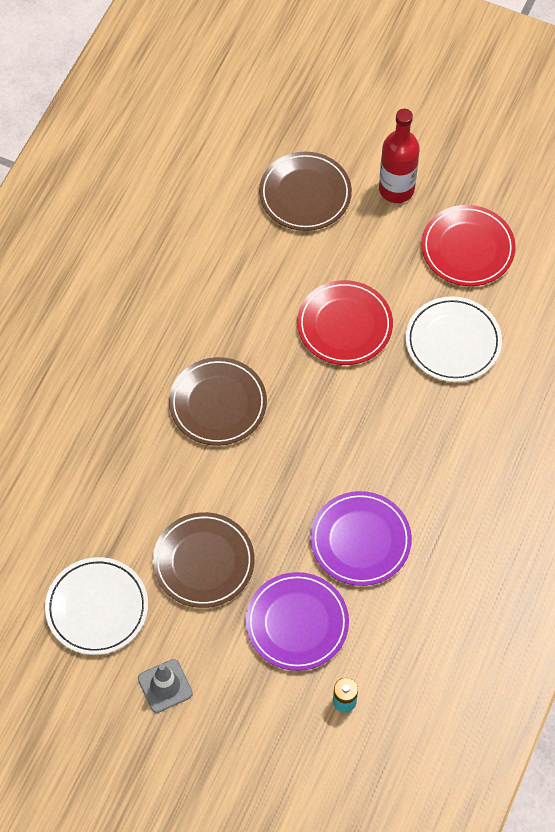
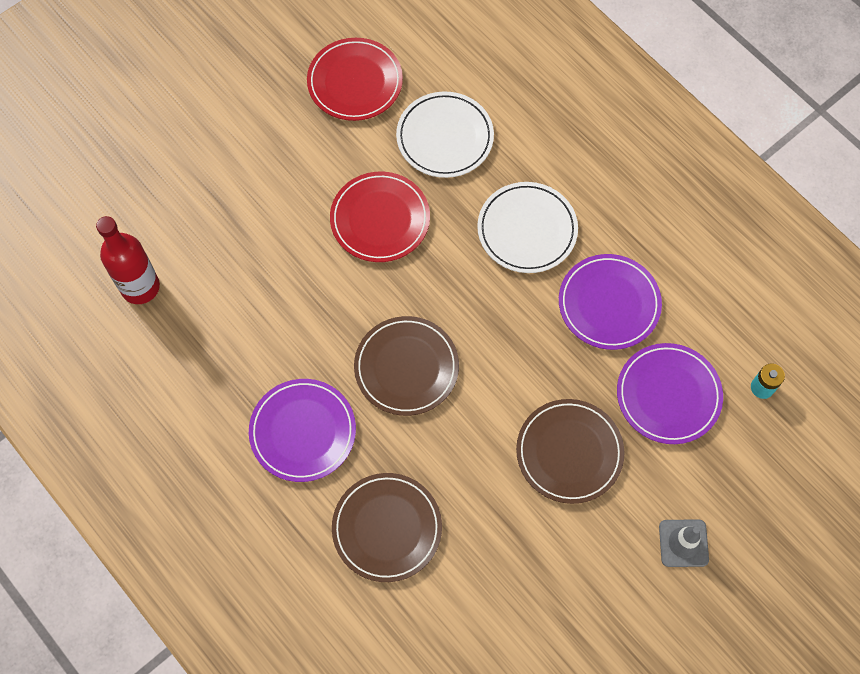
camera: 65 degrees left, 5 degrees up
(97, 608) = (574, 574): white plate -> white plate (527, 230)
(124, 351) = (303, 431): none -> purple plate
(305, 194) = (219, 191): brown plate -> brown plate (387, 528)
(396, 189) = (259, 111): red bottle -> red bottle (140, 287)

